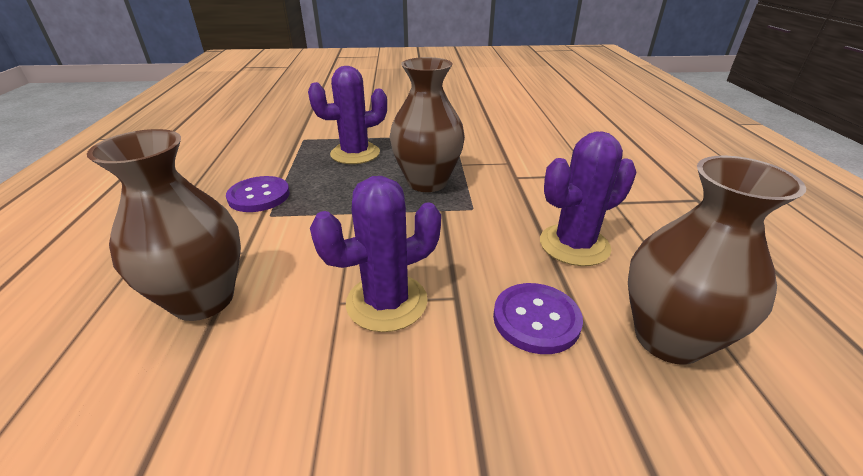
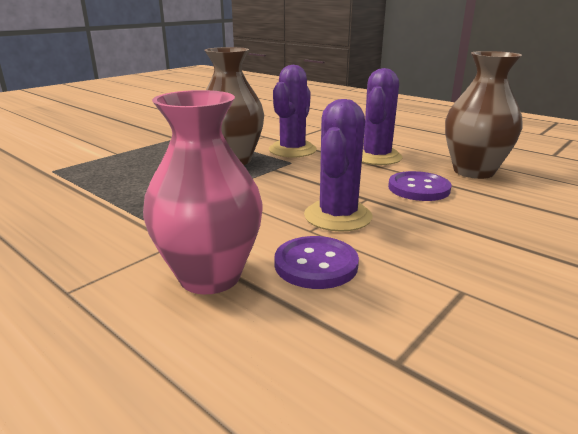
camera: 45 degrees left, 10 degrees down
(203, 300) = (210, 276): brown vase -> pink vase
(259, 196) = (102, 213): purple button -> purple button (316, 264)
(355, 154) = (133, 164): purple cactus -> purple cactus (292, 150)

